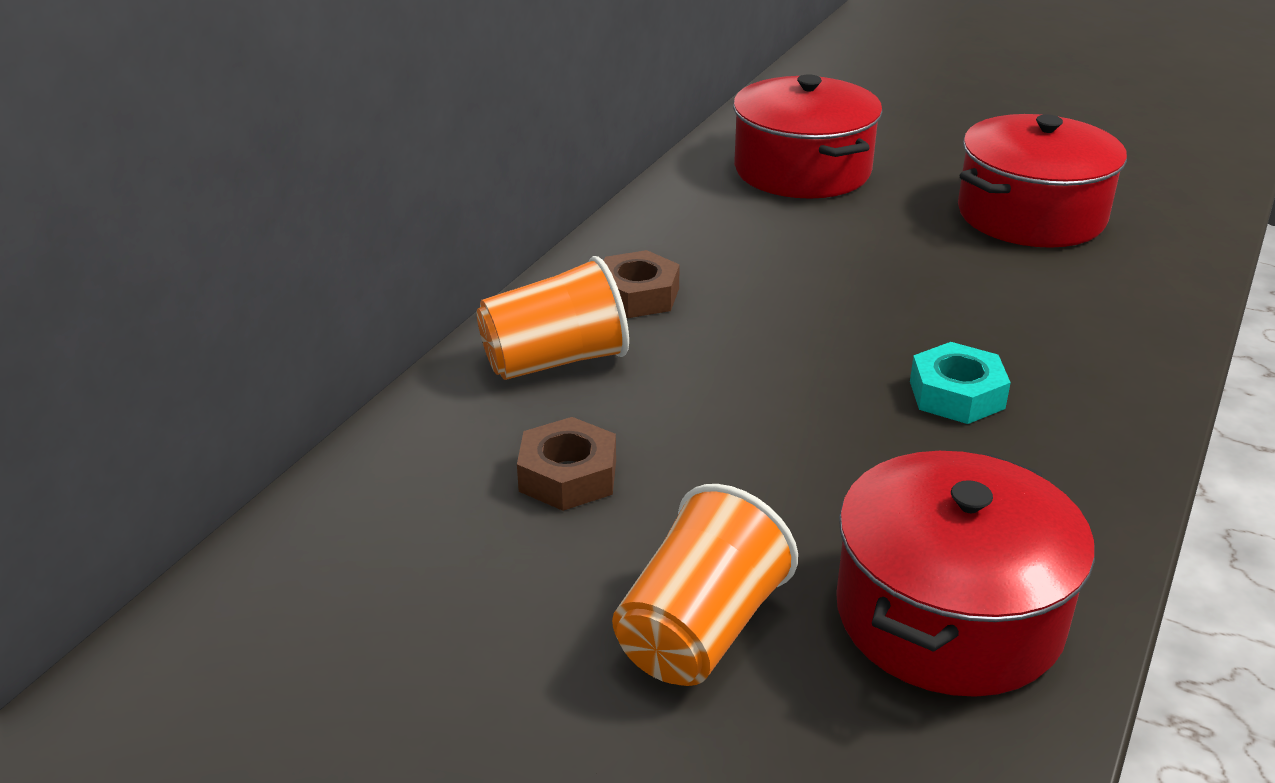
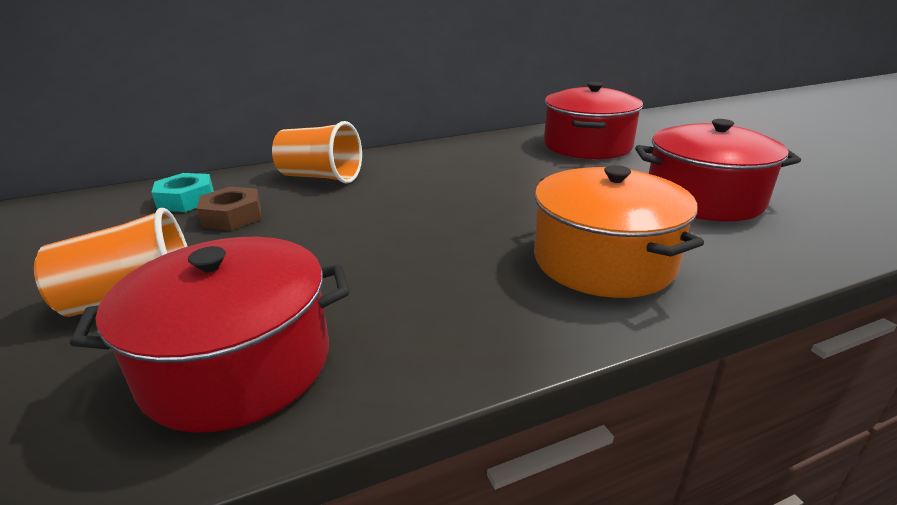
camera: 40 degrees right, 5 degrees down
(637, 295) = (404, 167): brown nut -> none
(956, 394) = (477, 261): turquoise nut -> turquoise nut (186, 200)
(1058, 338) = (603, 261): none -> orange pot

